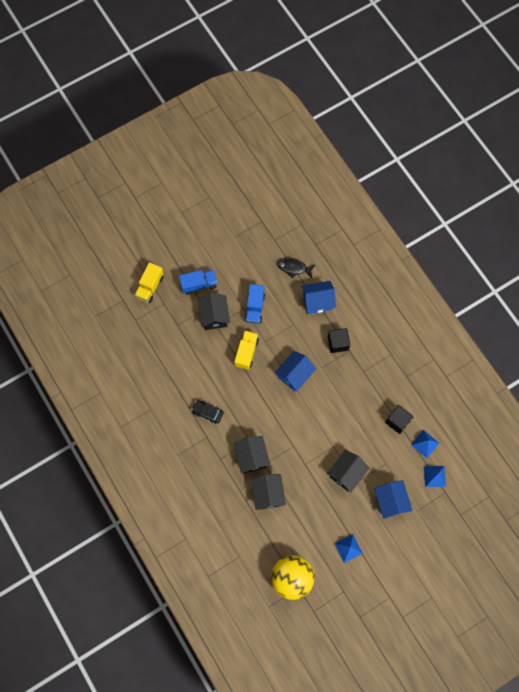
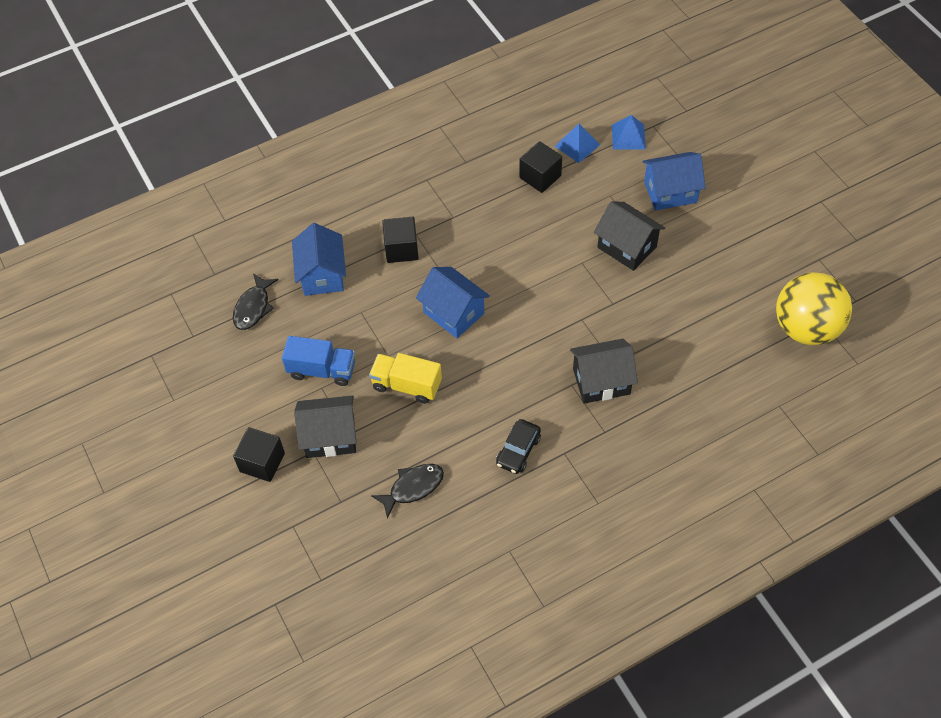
camera: 85 degrees left, 15 degrees down
(150, 287) = (254, 551): yellow truck -> none
(185, 360) = (413, 488): none -> black fish
(199, 284) = (262, 462): blue truck -> black cube
(268, 494) = (666, 358): black house -> none
(348, 548) = (749, 250): blue pyramid -> none

